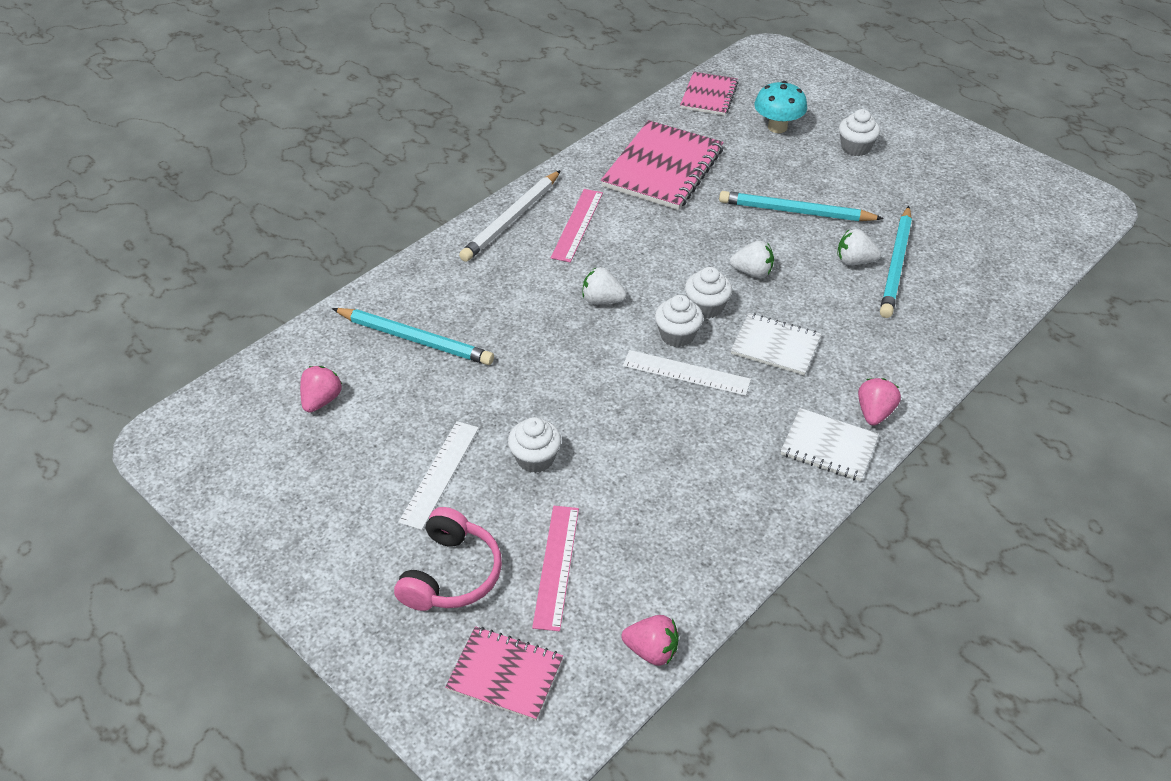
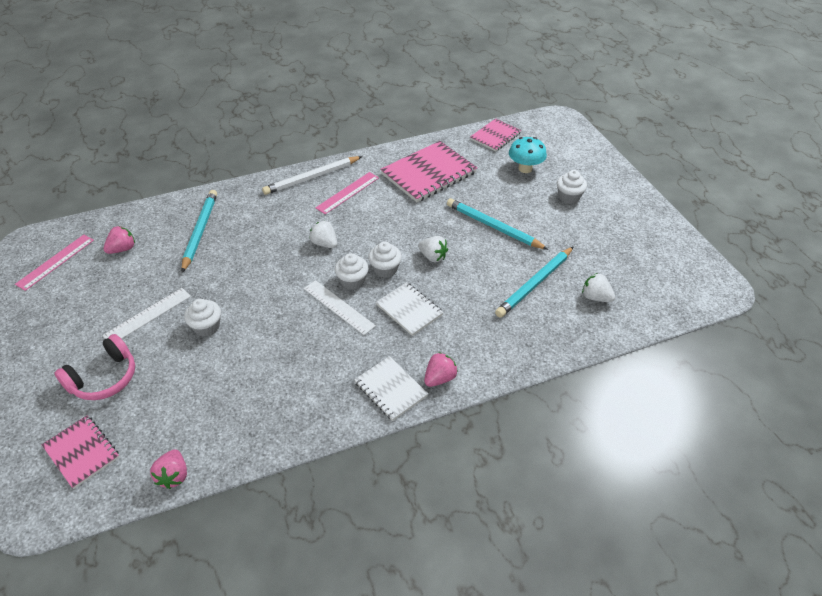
camera: 25 degrees right, 0 degrees up
(415, 339) = (200, 231): turquoise pencil -> turquoise pencil turned 135 degrees counterclockwise
(556, 566) = (164, 398): pink ruler -> pink ruler (56, 262)
(651, 650) = (174, 475): pink strawberry -> pink strawberry turned 45 degrees clockwise
(854, 261) = (507, 272): white strawberry -> white strawberry (595, 297)

